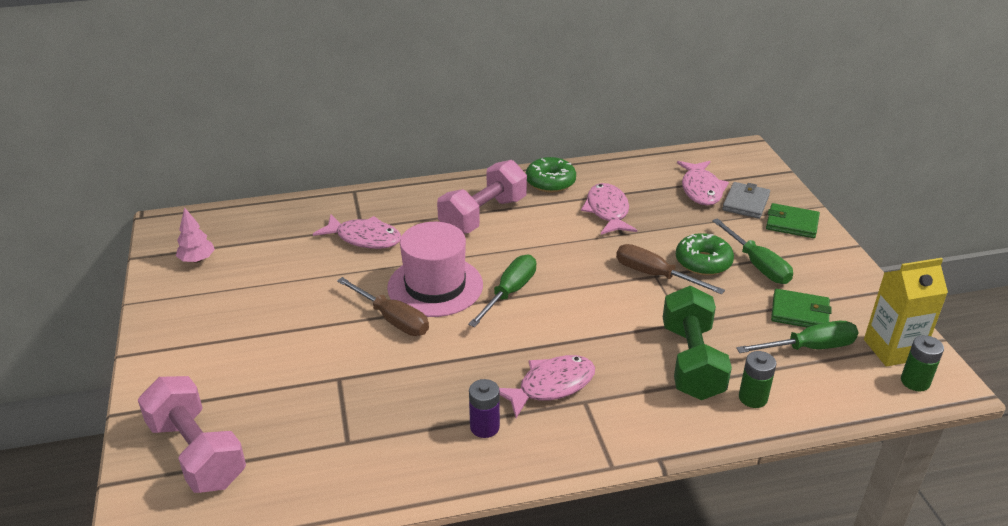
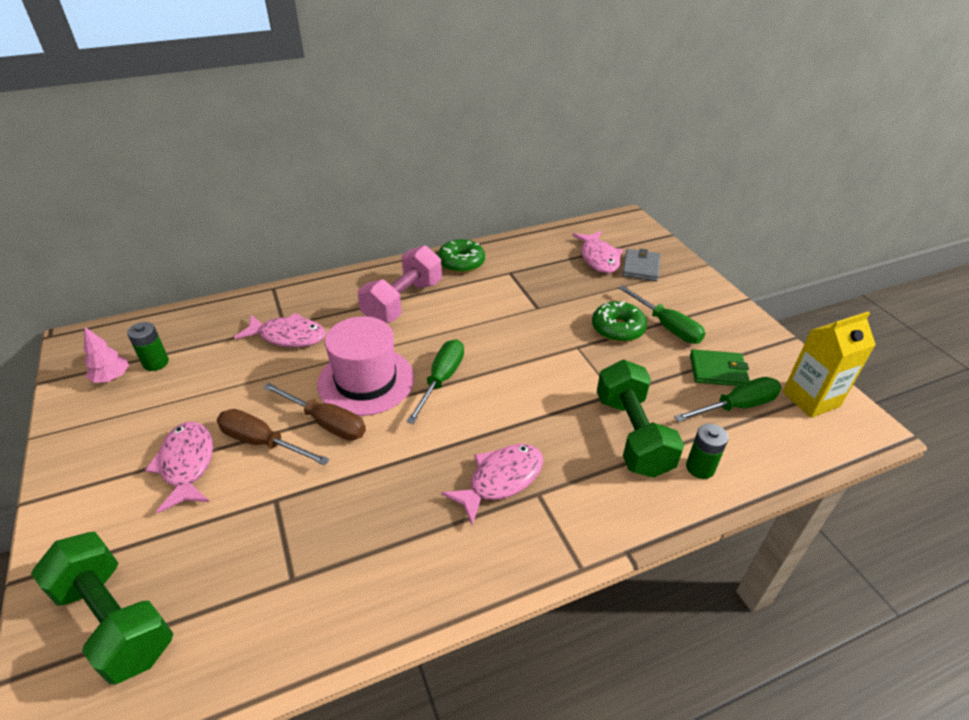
camera: 10 degrees left, 5 degrees up
(197, 453) = (115, 620): pink dumbbell -> green dumbbell
(484, 427) = (440, 539): purple battery -> none
(607, 211) = (519, 286): pink fish -> pink fish (187, 464)
(655, 275) = (576, 346): brown screwdriver -> brown screwdriver (262, 442)
(792, 223) = (686, 283): green wallet -> none
(915, 382) = (841, 430): green battery -> green battery (156, 363)

